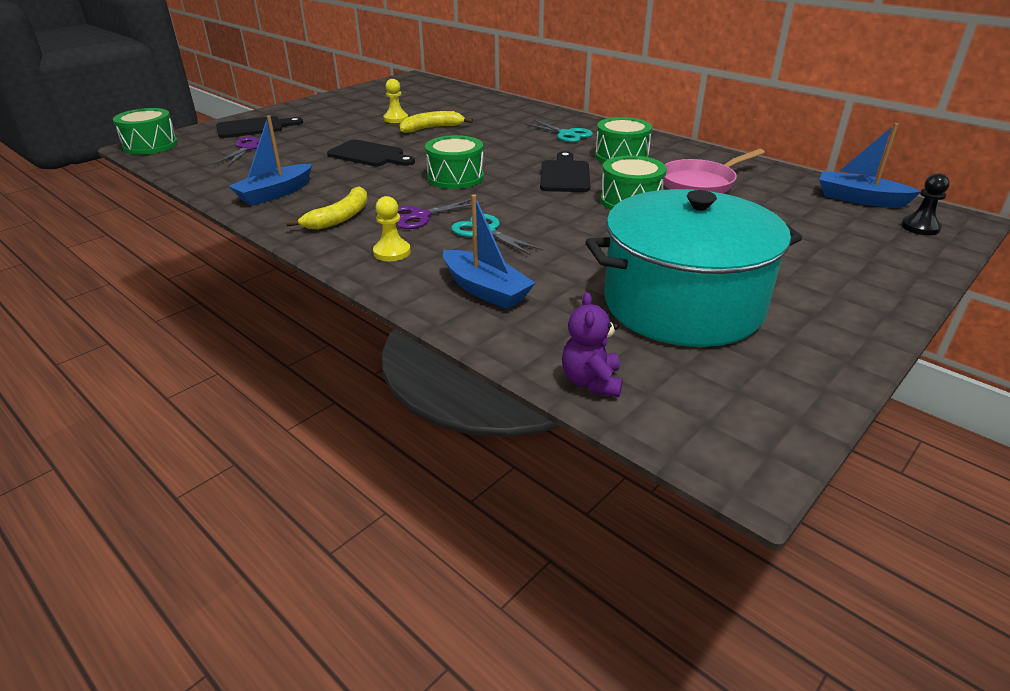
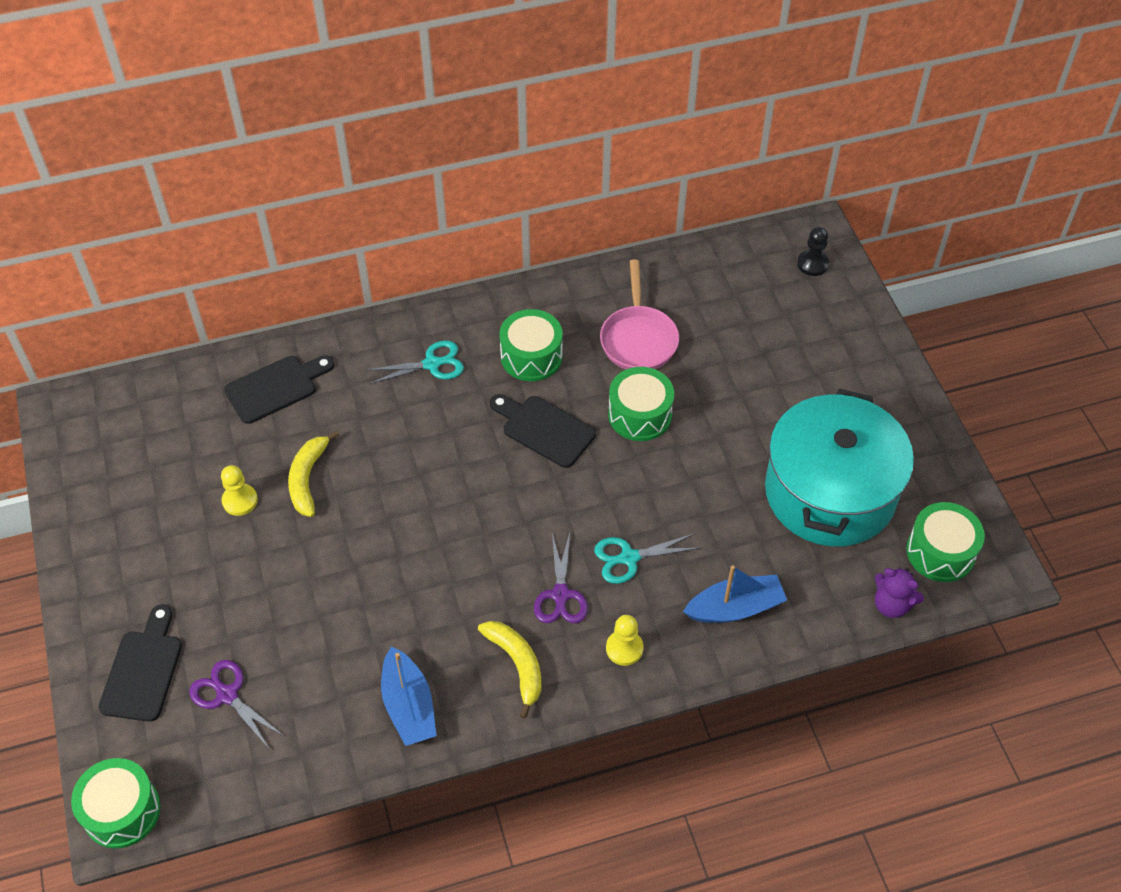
camera: 60 degrees left, 20 degrees up
(369, 155) = (353, 576): black cutting board -> black cutting board (276, 388)
(455, 177) = (483, 524): green drum -> green drum (940, 552)
(859, 199) = (744, 258): blue boat -> none

